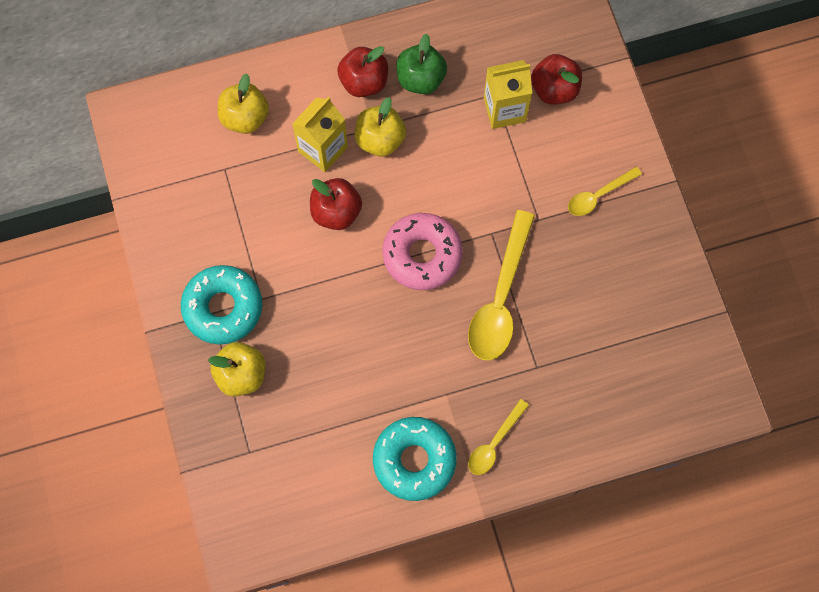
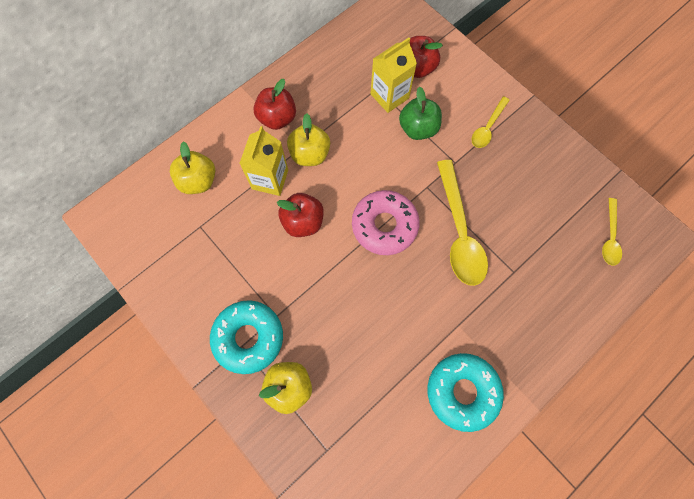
camera: 25 degrees left, 0 degrees up
(420, 79) = (318, 99): green apple -> green apple (418, 128)
(494, 443) = (515, 347): yellow spoon -> yellow spoon (609, 237)

